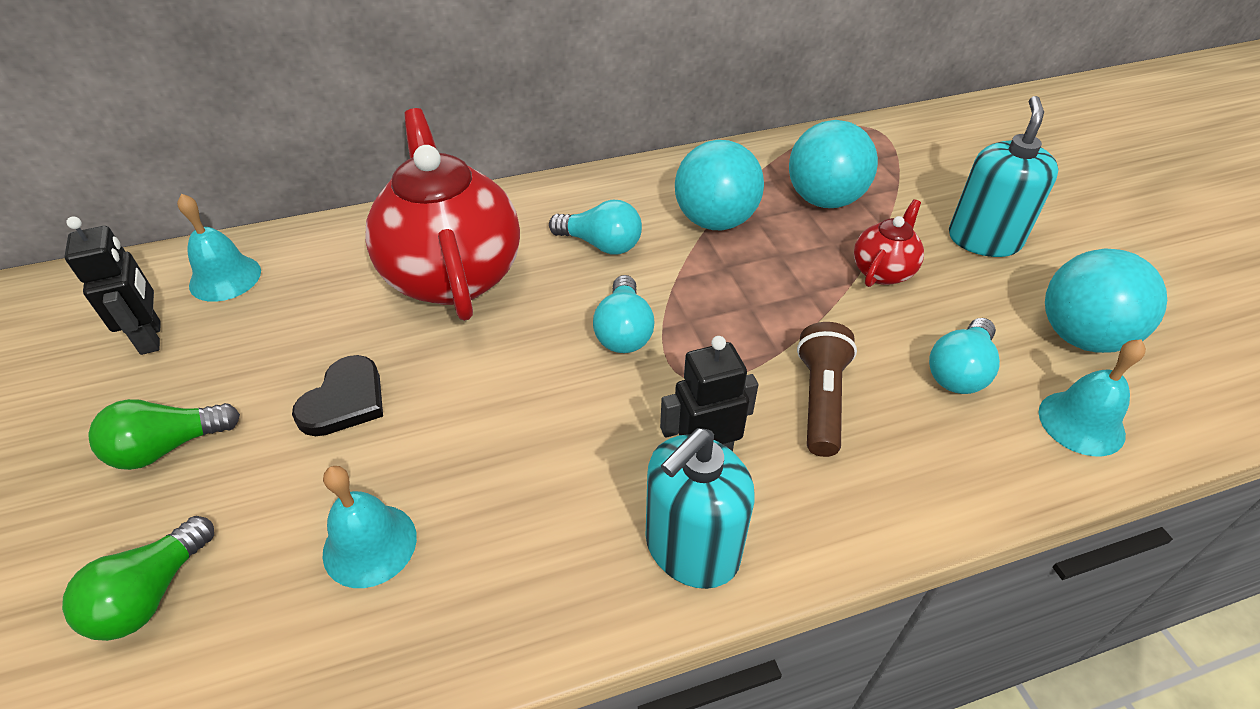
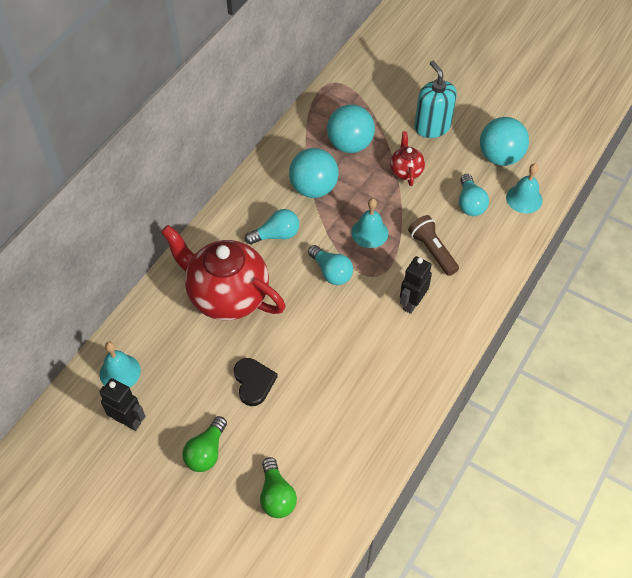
camera: 40 degrees left, 10 degrees up
(370, 545) = (332, 422): turquoise bell -> turquoise bell (369, 232)
(691, 549) = (439, 340): turquoise soap dispenser -> none

